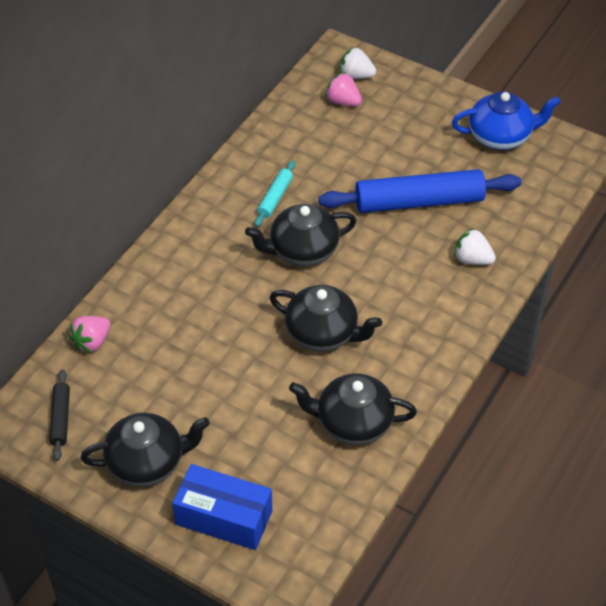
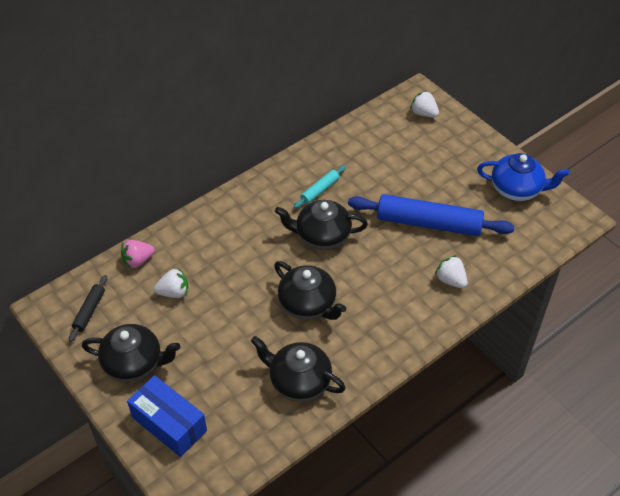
camera: 20 degrees right, 0 degrees up
(155, 366) = (174, 292): none -> white strawberry
(343, 101) = (404, 131): pink strawberry -> none

